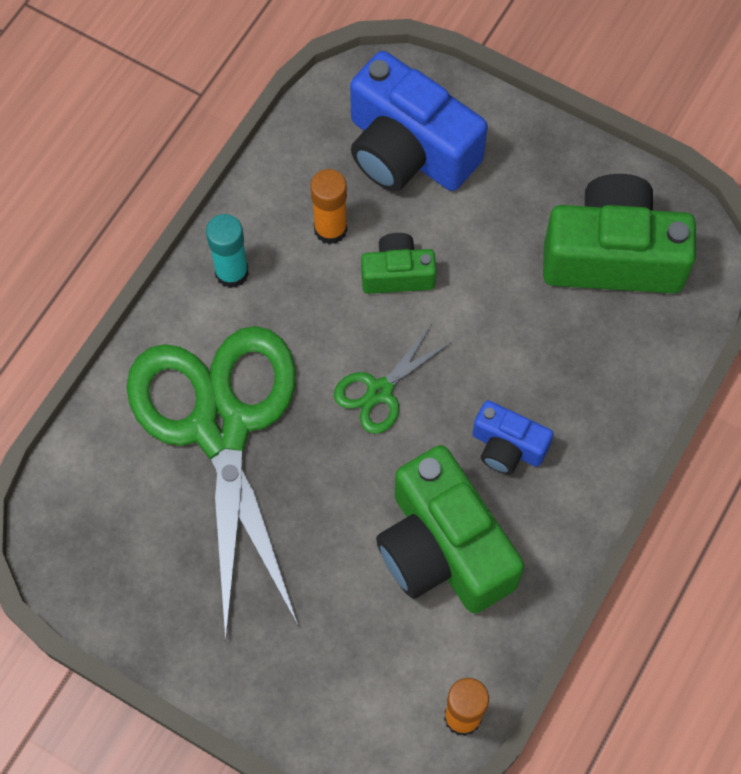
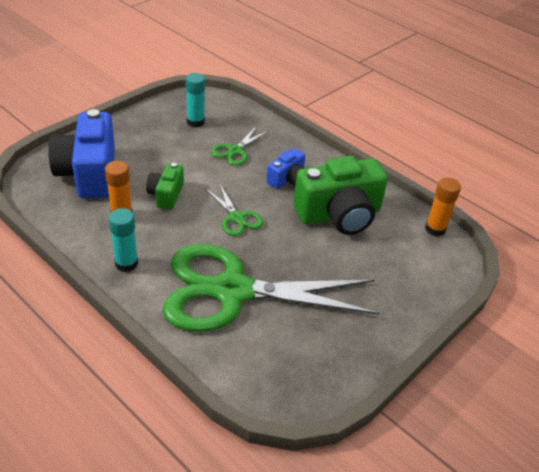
camera: 80 degrees left, 25 degrees down
(408, 150) = (89, 173): blue camera -> blue camera turned 120 degrees clockwise
(553, 343) = (235, 151): none -> green scissors
(612, 255) = (195, 122): green camera -> turquoise glue stick

